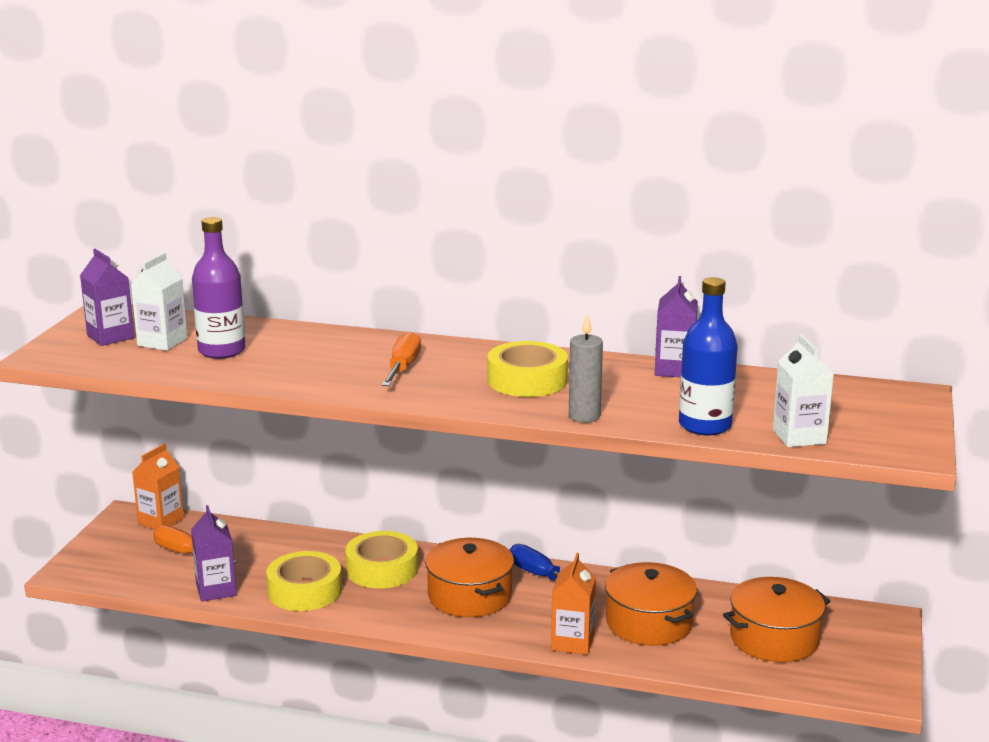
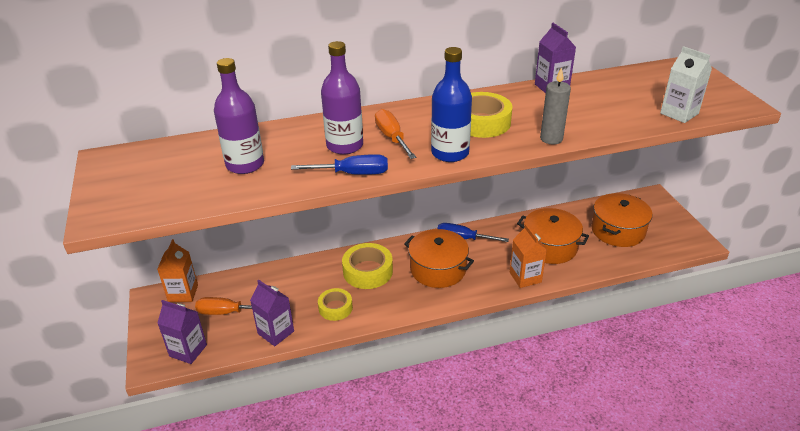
camera: 30 degrees left, 15 degrees up
(110, 337) = (138, 180): purple carton -> purple carton (188, 350)
(162, 342) = (188, 171): white carton -> none
(304, 591) = (335, 308): yellow tape -> yellow tape, size x0.64
(314, 386) = (352, 174): none -> blue screwdriver
(342, 361) = (345, 146): none -> purple bottle
(705, 425) = (623, 122): blue bottle -> blue bottle (450, 153)

